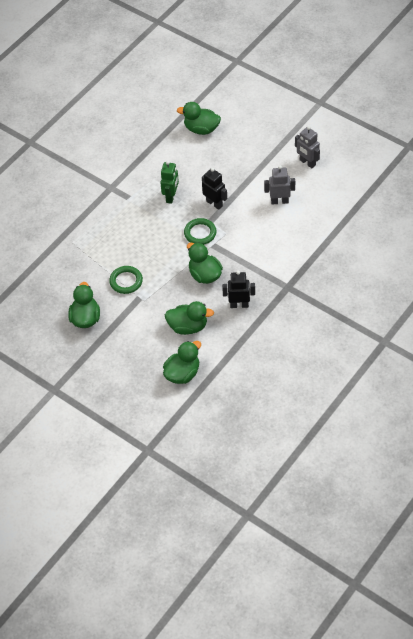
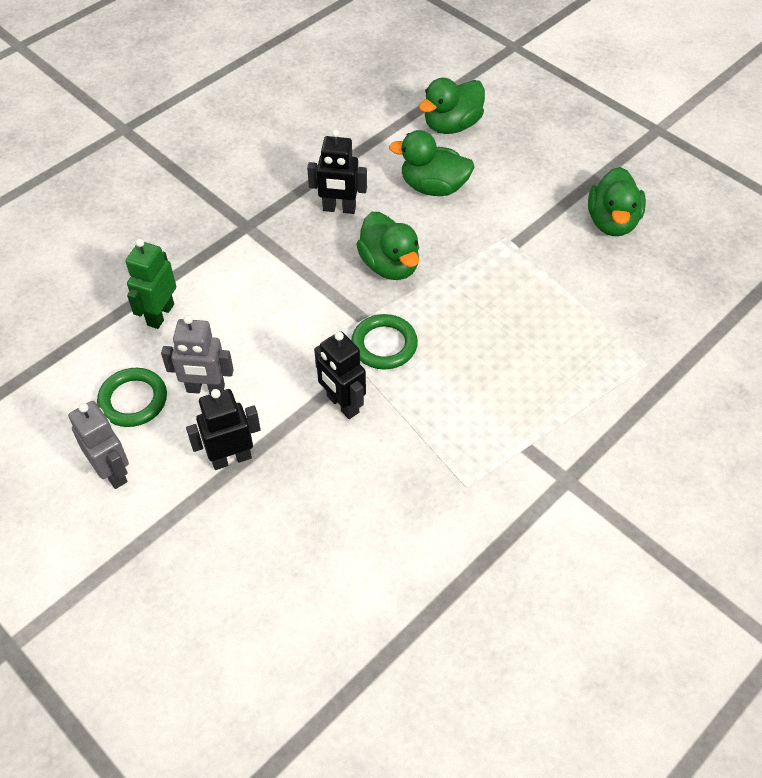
camera: 175 degrees left, 0 degrees up
(126, 281) = (538, 274): green ring -> green ring (133, 400)
(171, 197) = (433, 434): green robot -> green robot (160, 314)
(201, 129) = (333, 612): green duck -> none
(258, 175) = (231, 458): none -> black robot

